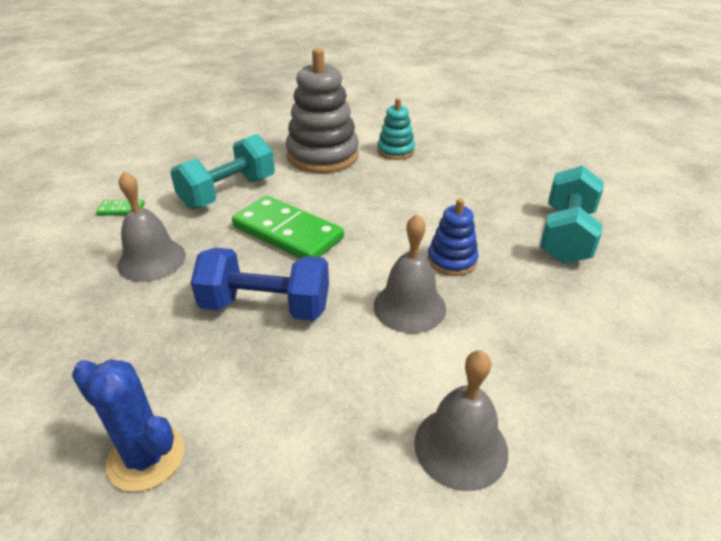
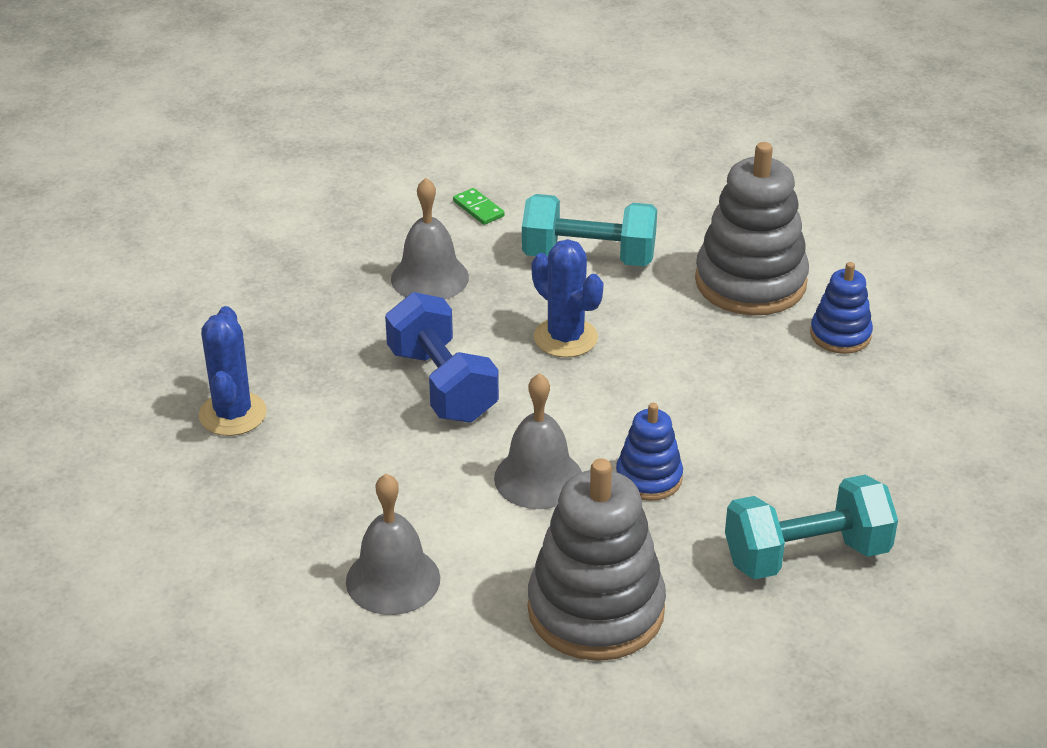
camera: 55 degrees right, 0 degrees up
(287, 233) = (565, 338): green domino -> blue cactus
(395, 151) = (840, 335): turquoise stacking toy -> blue stacking toy
(567, 343) = (596, 610): none -> grey stacking toy

